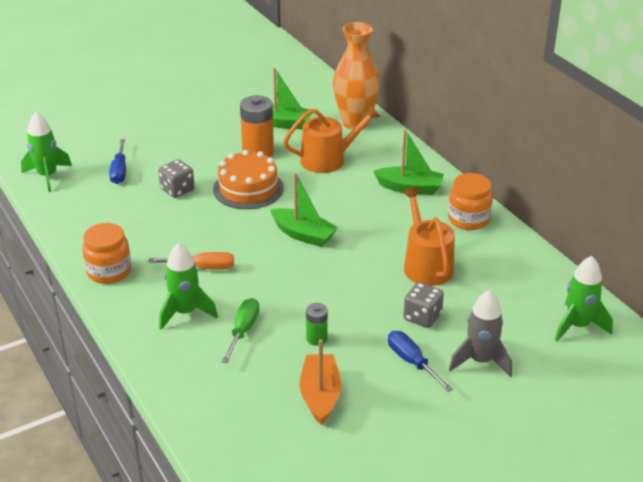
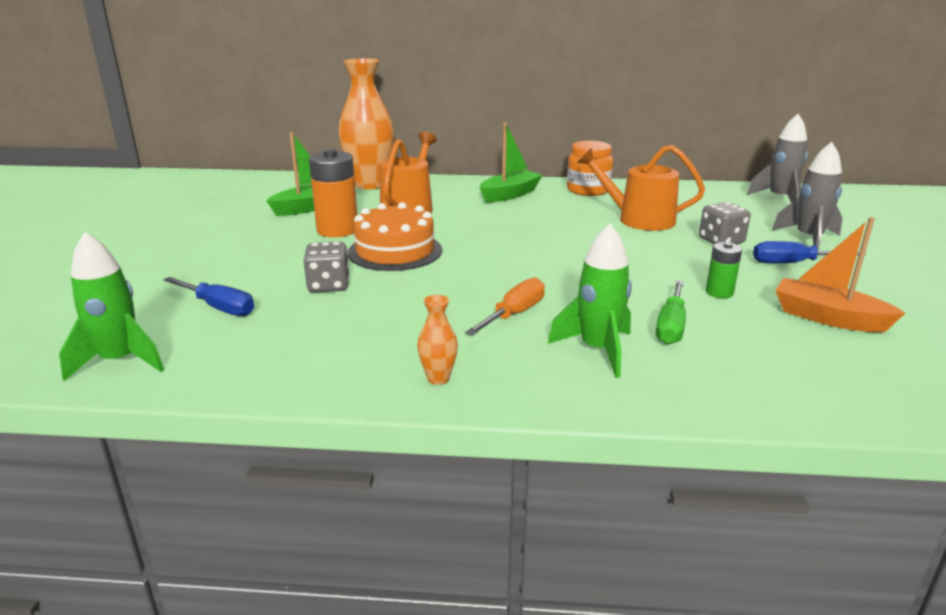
camera: 55 degrees left, 10 degrees down
(109, 271) = (438, 378): orange jar -> orange vase
(243, 331) = (671, 326): green screwdriver -> green screwdriver turned 120 degrees counterclockwise
(303, 235) = (522, 250): green boat -> none
(577, 326) = (780, 199): green rocket -> grey rocket

